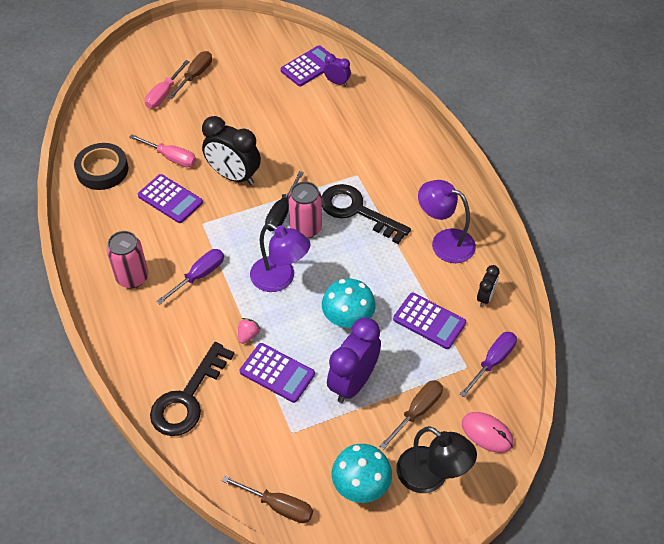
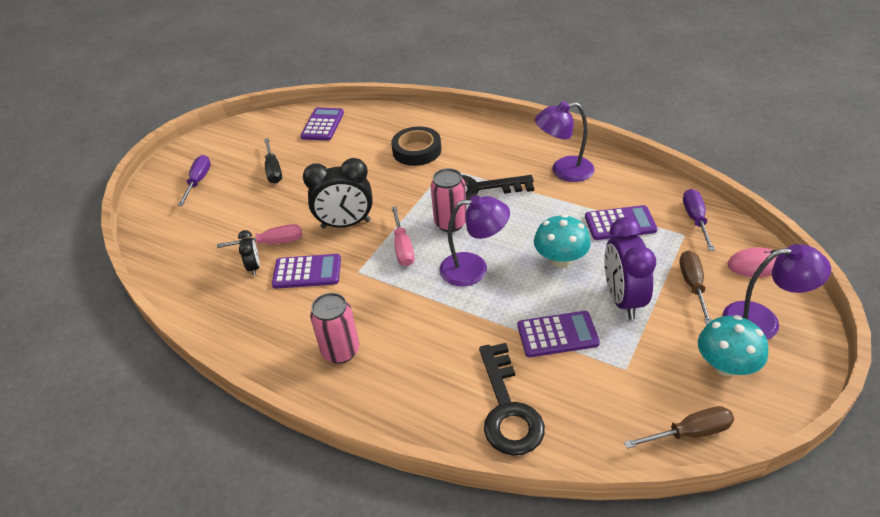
camera: 35 degrees left, 10 degrees down
(102, 170) = (214, 289): black tape -> black tape (417, 150)
(164, 94) = (213, 204): pink screwdriver -> pink screwdriver (403, 247)
(195, 75) = (228, 178): brown screwdriver -> none
(199, 276) = (402, 310): purple screwdriver -> purple screwdriver (198, 181)
(248, 335) = (499, 324): pink strawberry -> none
(282, 212) = (417, 224): black screwdriver -> black screwdriver (273, 170)
(337, 82) = (357, 123): purple clock -> none
(431, 477) = (762, 321): black lamp -> purple lamp
(485, 297) = (636, 185): black clock -> black clock (254, 267)

